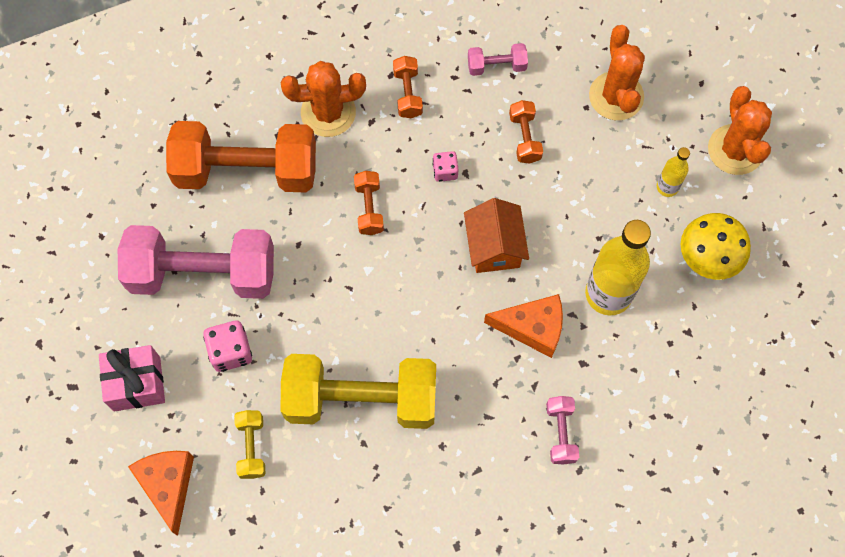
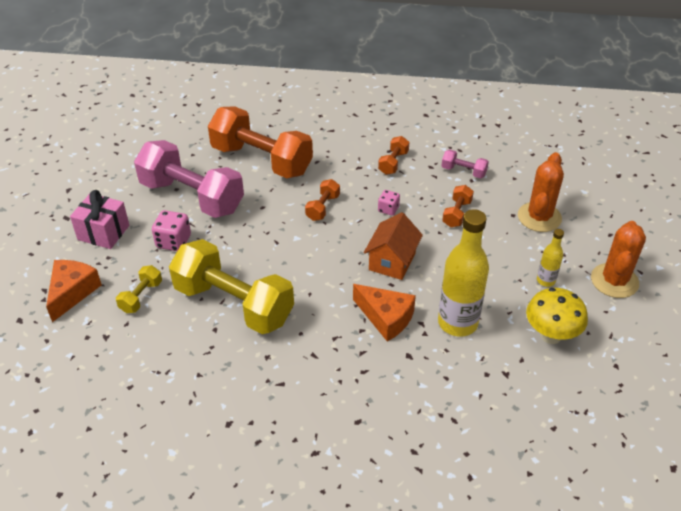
camera: 30 degrees right, 25 degrees down
(328, 112) = (335, 153): orange cactus -> none
(560, 433) = (360, 390): pink dumbbell -> none

